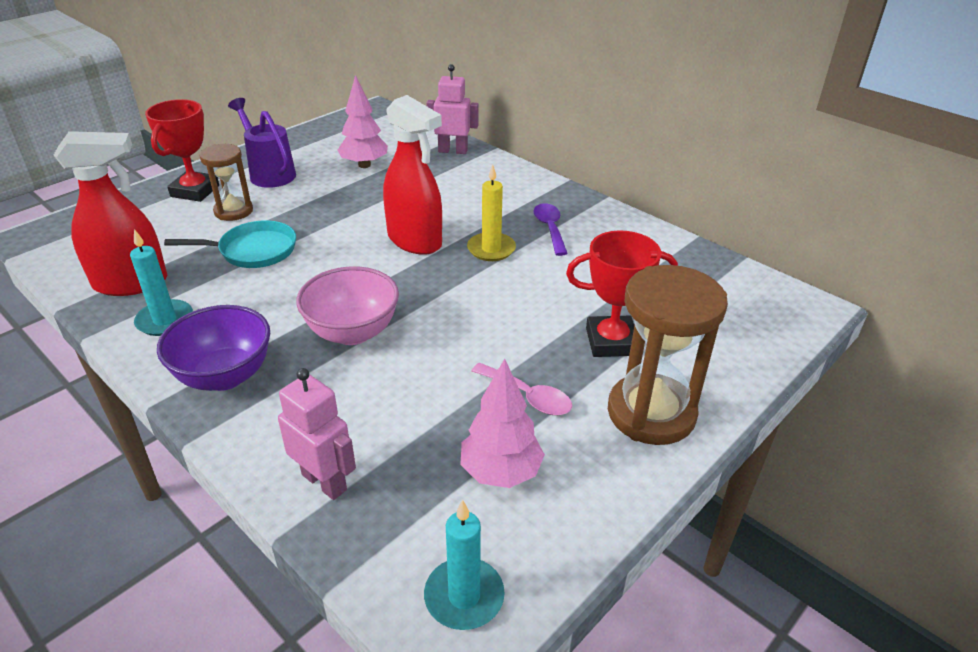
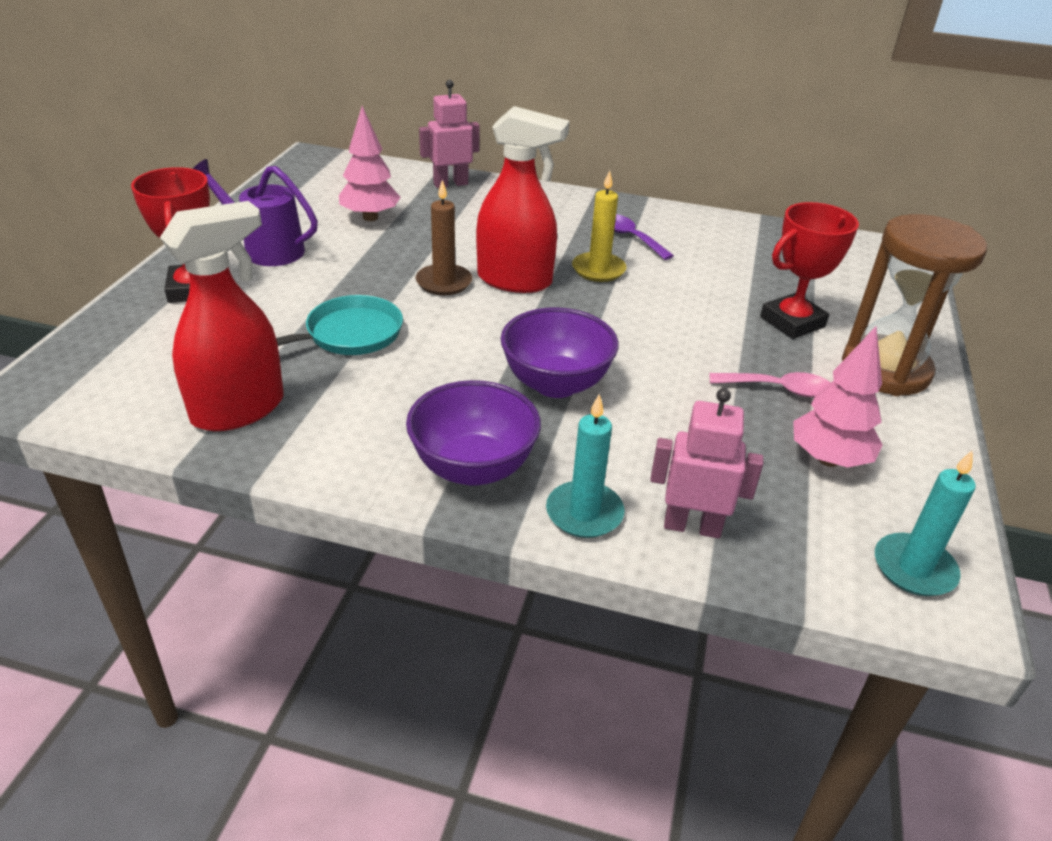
camera: 30 degrees left, 0 degrees up
(165, 320) = (333, 435): turquoise candle -> turquoise candle (584, 513)
(233, 211) = (272, 300): brown hourglass -> none
(352, 332) = (556, 384): pink bowl -> purple bowl
(361, 228) = (444, 282): none -> brown candle

